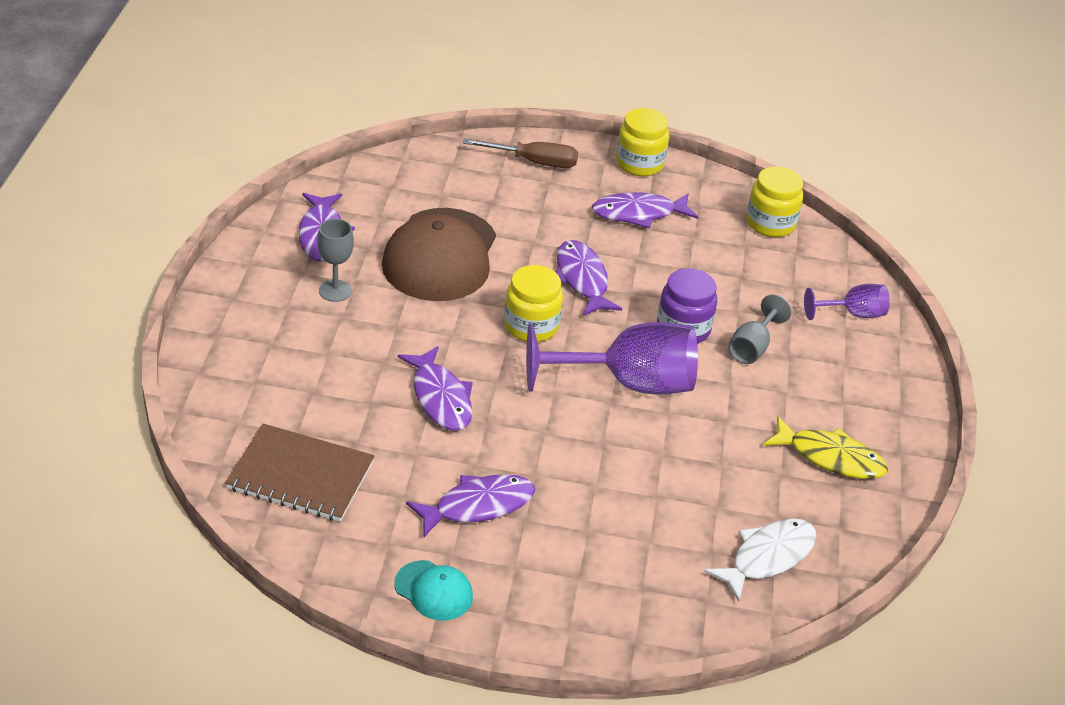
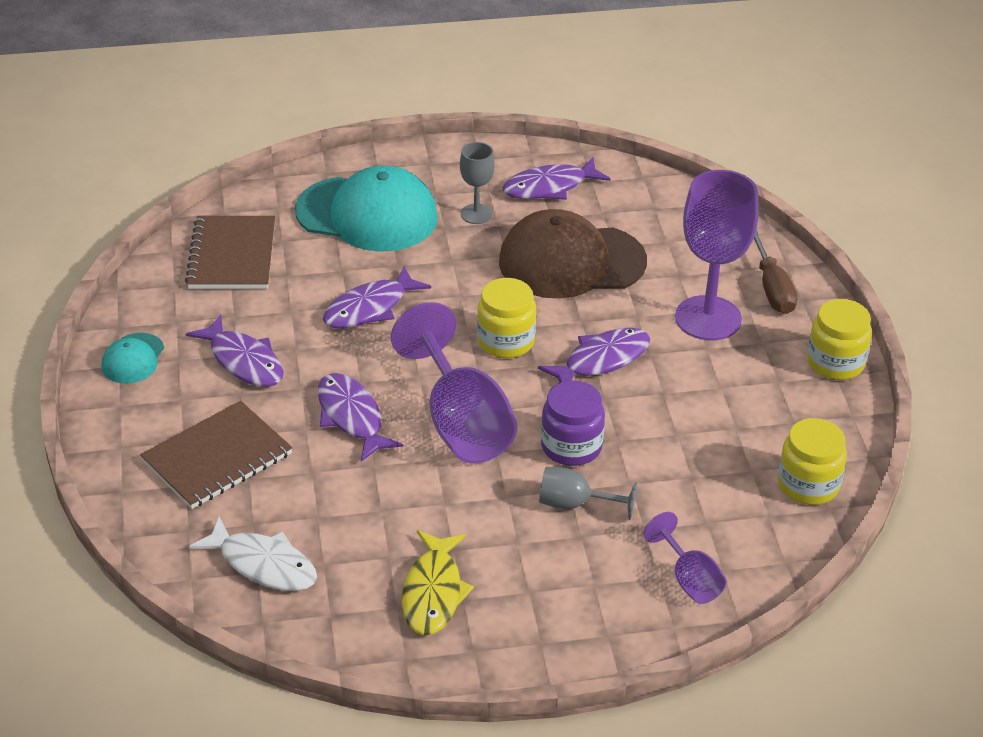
camera: 75 degrees right, 0 degrees up
(291, 361) = (367, 214): none -> turquoise cap
(556, 206) = (708, 318): none -> purple goblet
(613, 557) = (217, 458): none -> brown notebook
(638, 214) = (743, 379): purple fish -> purple fish (351, 417)

